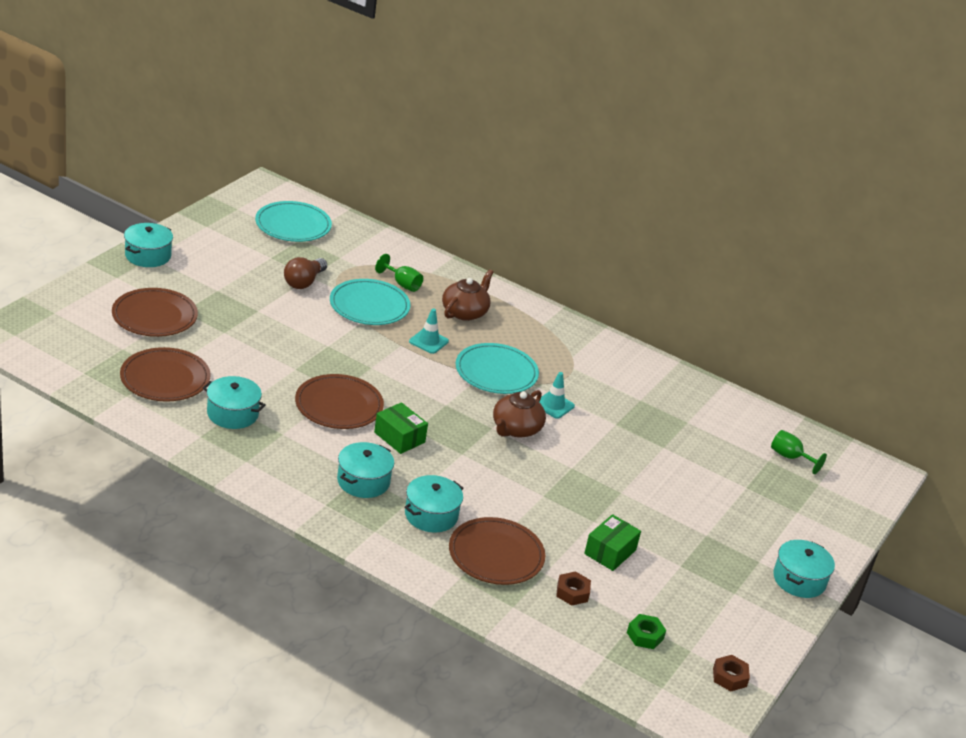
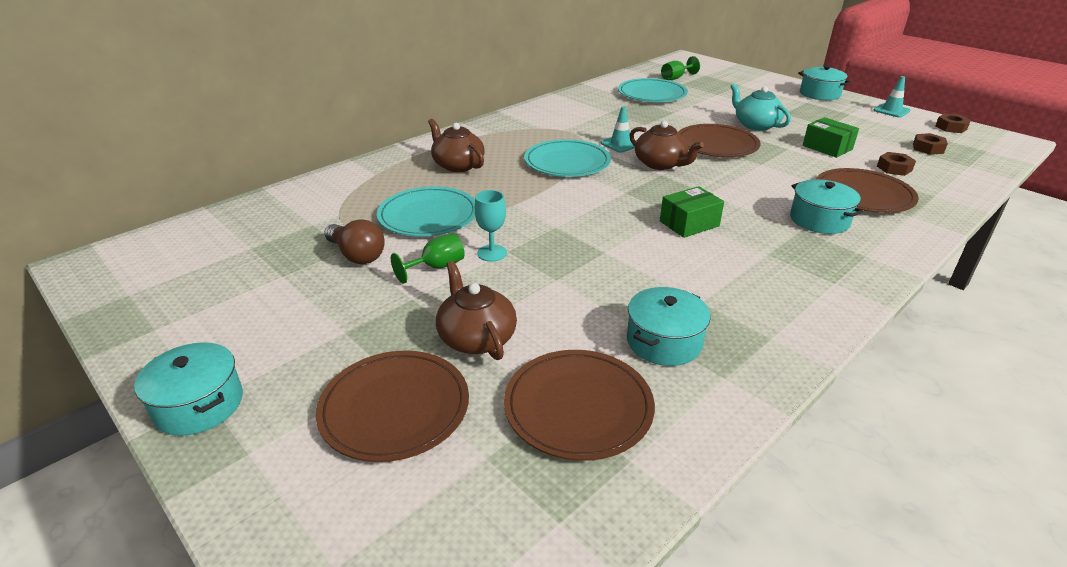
camera: 70 degrees left, 0 degrees up
(221, 339) = (476, 338): none -> brown teapot
(293, 225) = (212, 251): turquoise plate -> turquoise plate (652, 94)
(323, 339) = (492, 253): none -> turquoise goblet
(339, 405) = (634, 255): brown plate -> brown plate (716, 144)
(363, 481) = (778, 253): turquoise pot -> none
(402, 284) = (391, 192): green goblet -> green goblet (436, 267)
(428, 341) = (508, 189): turquoise traffic cone -> turquoise traffic cone (891, 110)
(645, 636) = (928, 148): green nut -> brown nut
(654, 506) = (755, 125): none -> turquoise teapot

